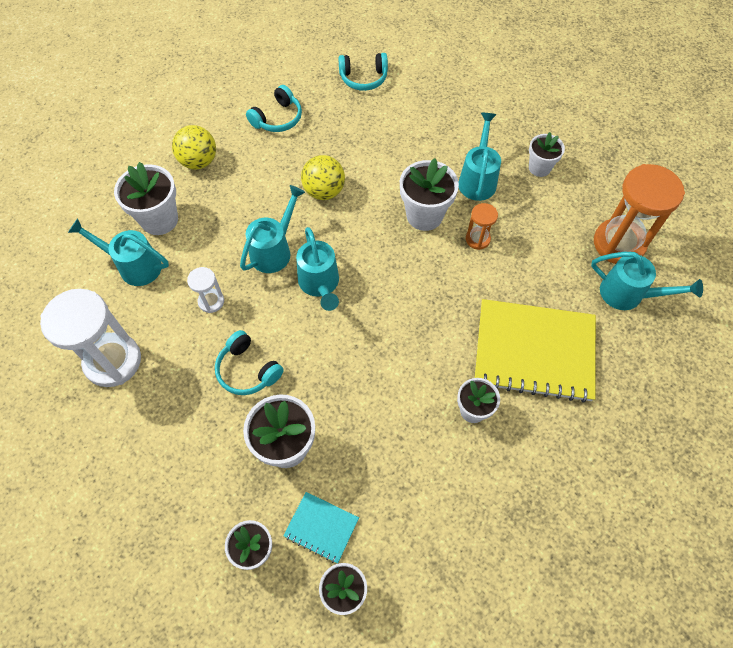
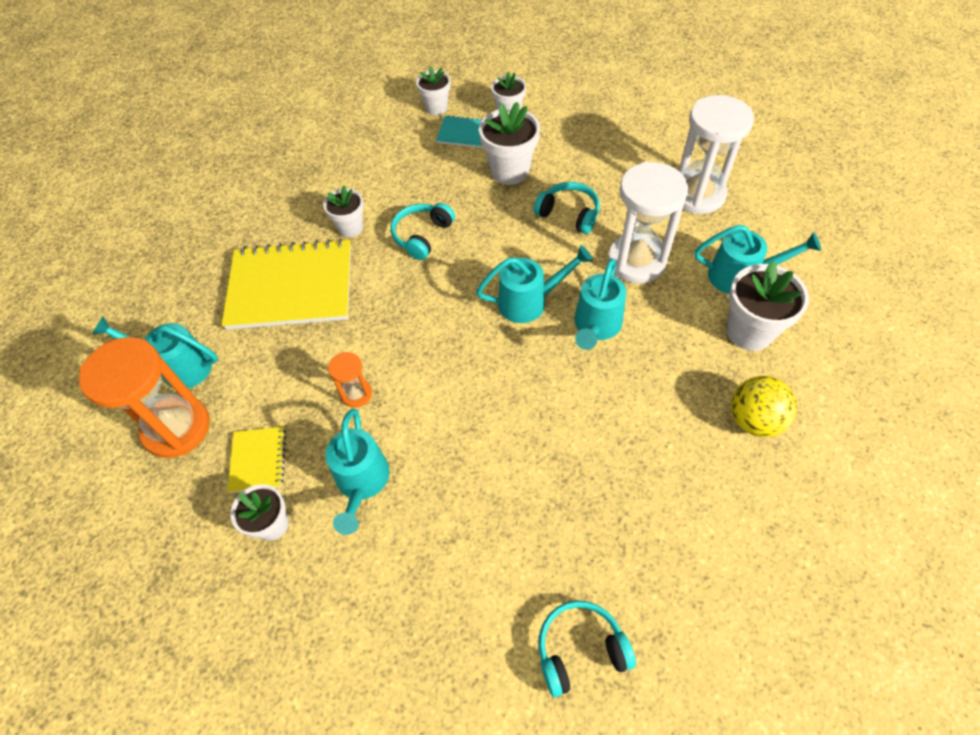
camera: 170 degrees right, 5 degrees down
(211, 301) = (636, 261): white hourglass -> white hourglass, size x2.07
(277, 118) = (684, 522): turquoise headphones -> turquoise headphones (422, 236)
(320, 284) = (529, 302): turquoise watering can -> turquoise watering can turned 105 degrees clockwise
(324, 191) = (567, 415): yellow ball -> none
(424, 215) = (427, 411): white flower pot -> none
(552, 208) = (258, 460): none -> yellow notebook

